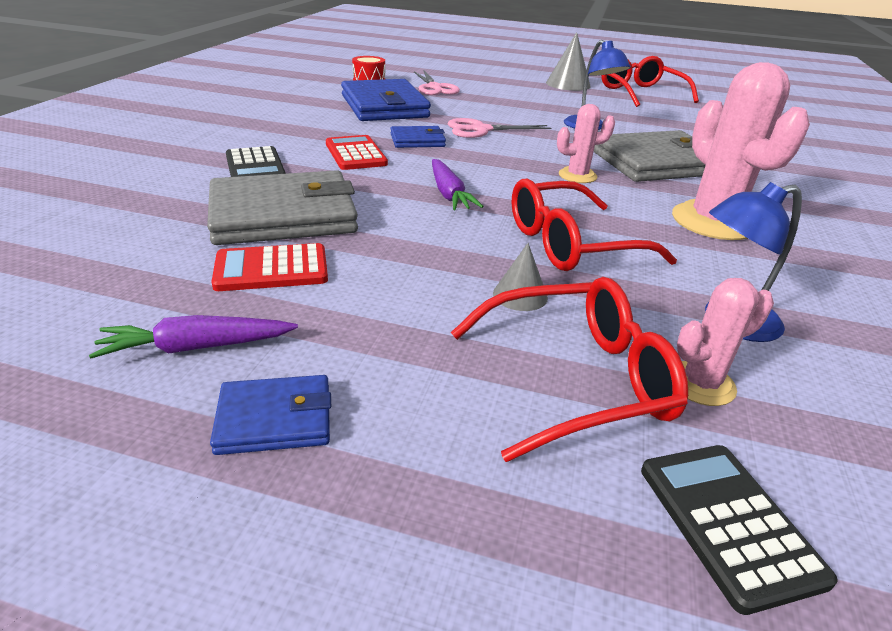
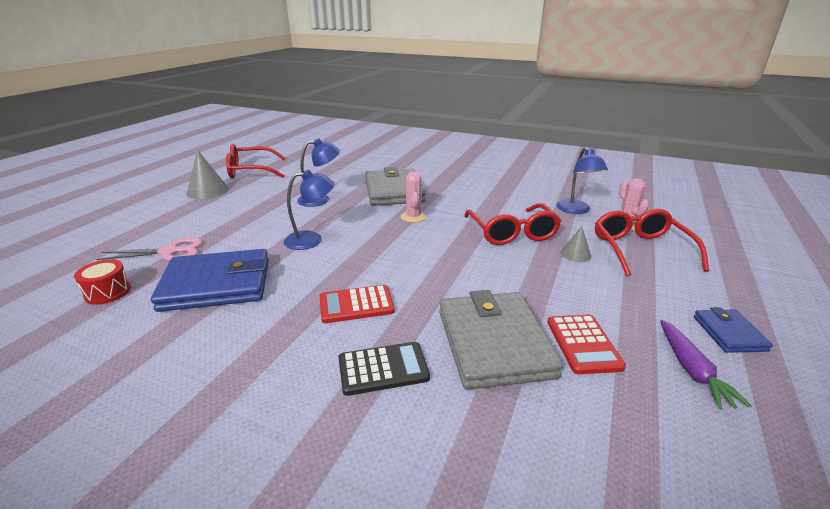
camera: 80 degrees left, 5 degrees down
(417, 140) = (329, 271): blue wallet -> none
(449, 194) = (445, 265): purple carrot -> none
(481, 130) = (311, 240): pink scissors -> blue lamp
(713, 221) = (476, 193): pink cactus -> none
(728, 523) = (701, 236): black calculator -> none

